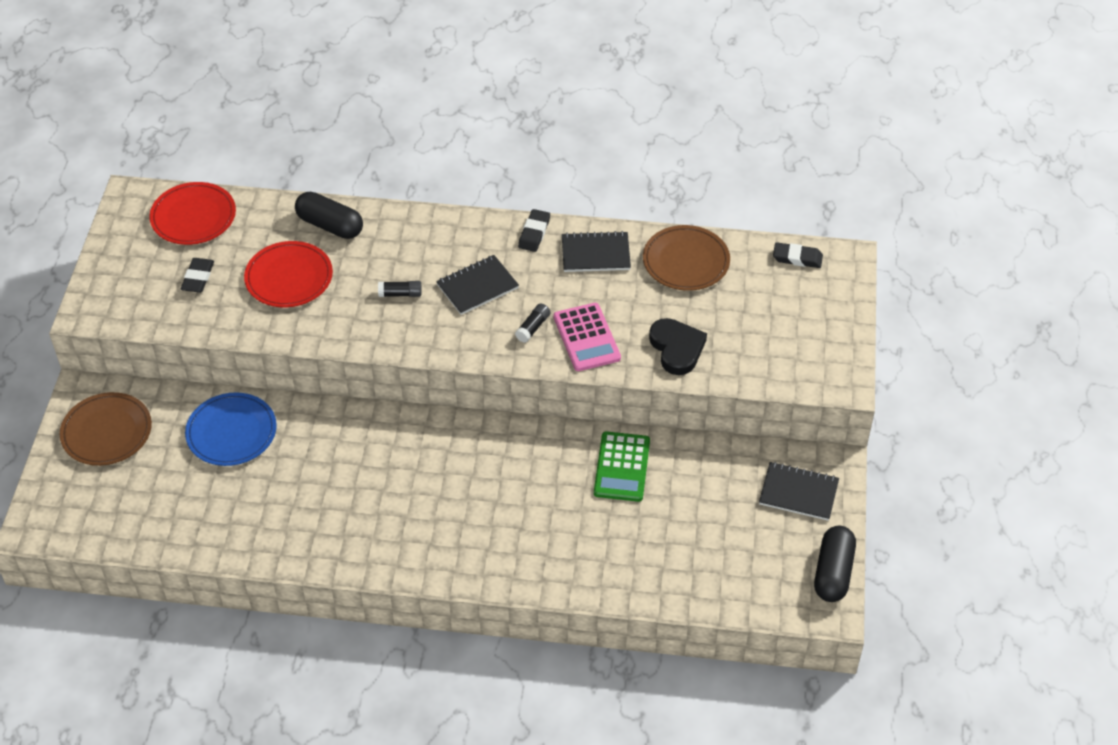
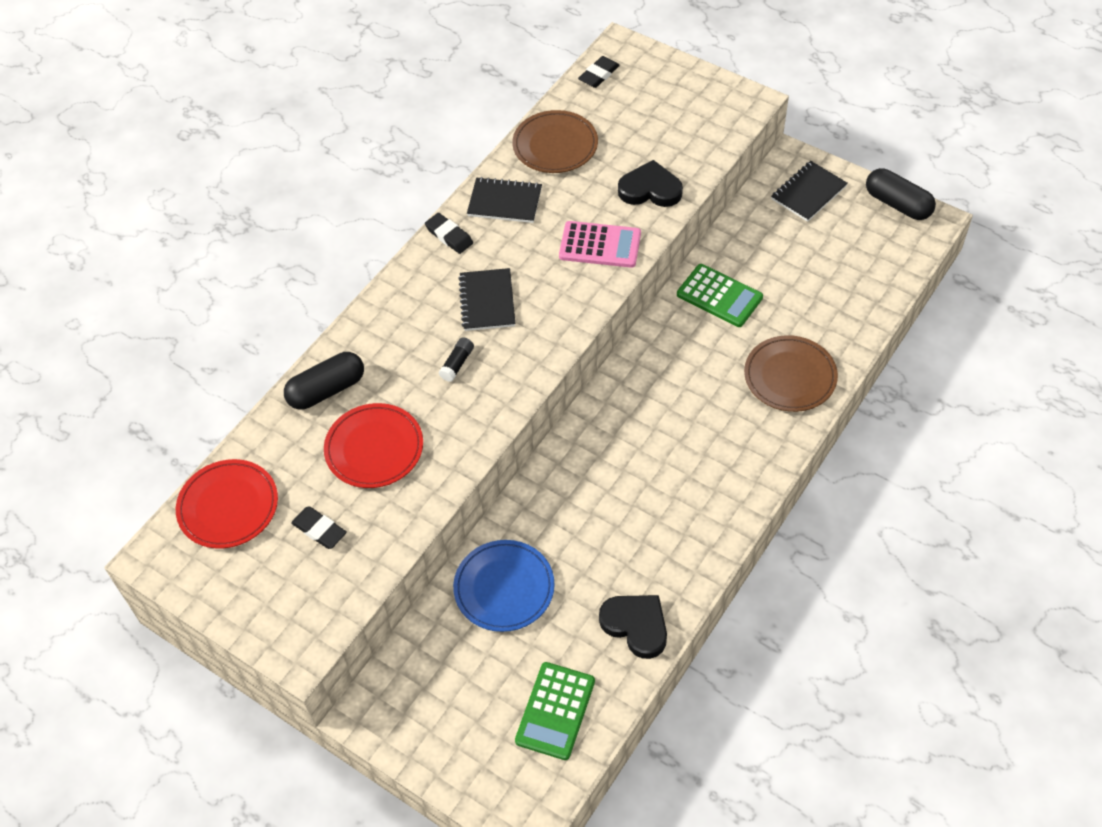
camera: 60 degrees left, 5 degrees up
(107, 432) = (435, 706): brown plate -> brown plate (790, 376)
(134, 510) = (555, 711): none -> green calculator
(236, 534) = (636, 625): none -> black heart
(533, 327) = (564, 279): black glue stick -> none
(595, 254) = (504, 202): black notebook -> black notebook turned 75 degrees clockwise

